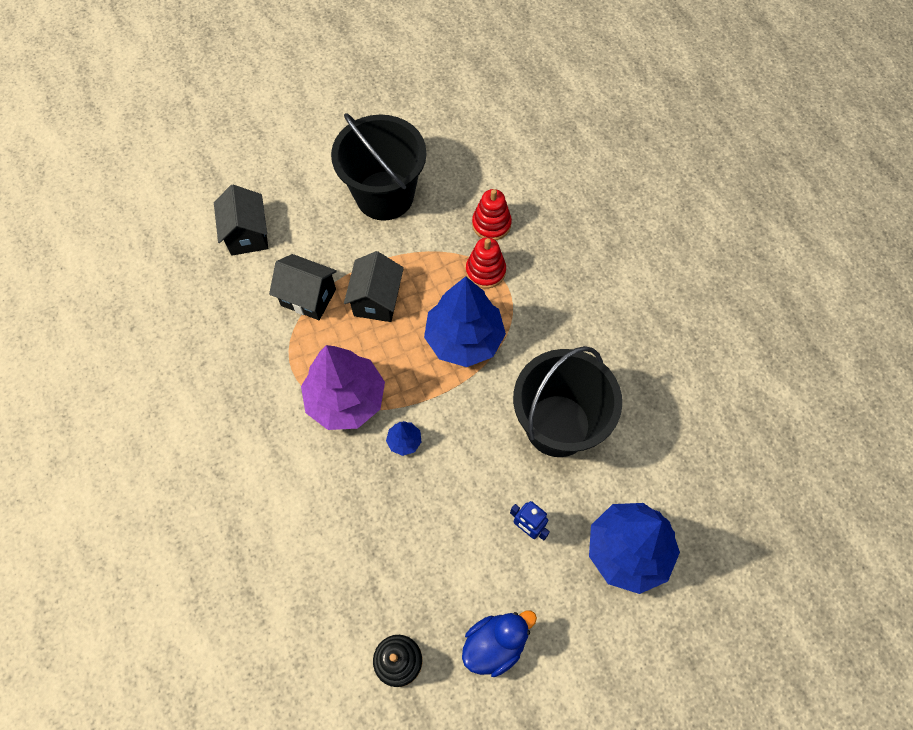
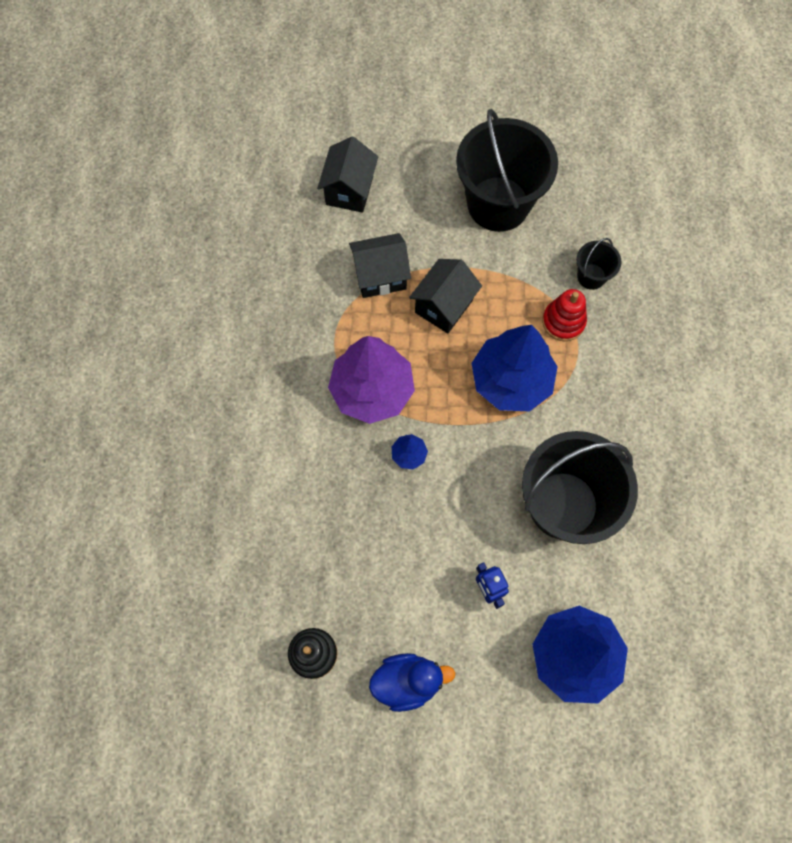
camera: 25 degrees right, 5 degrees up
(308, 297) = (380, 276): black house -> black house turned 60 degrees counterclockwise
(491, 224) = (591, 276): red stacking toy -> black bucket

